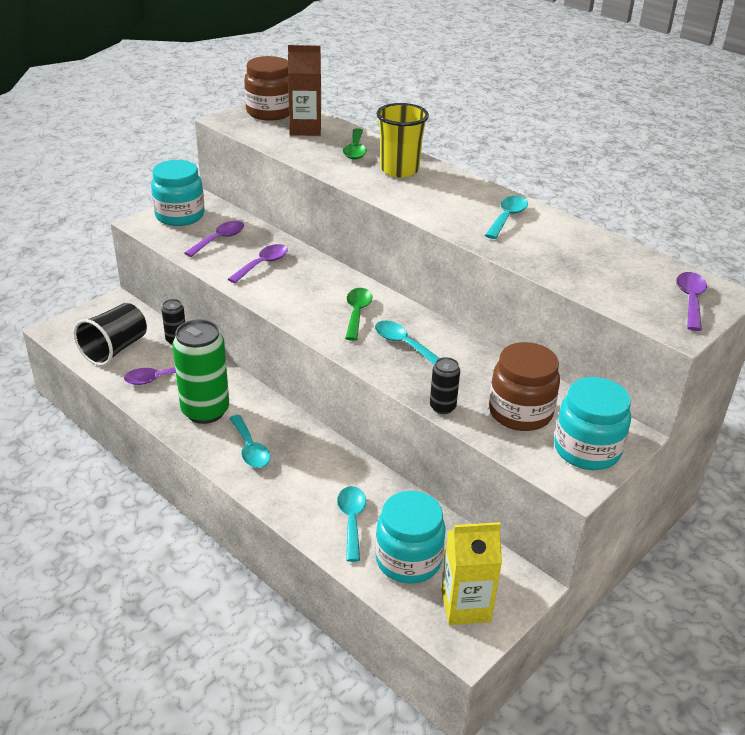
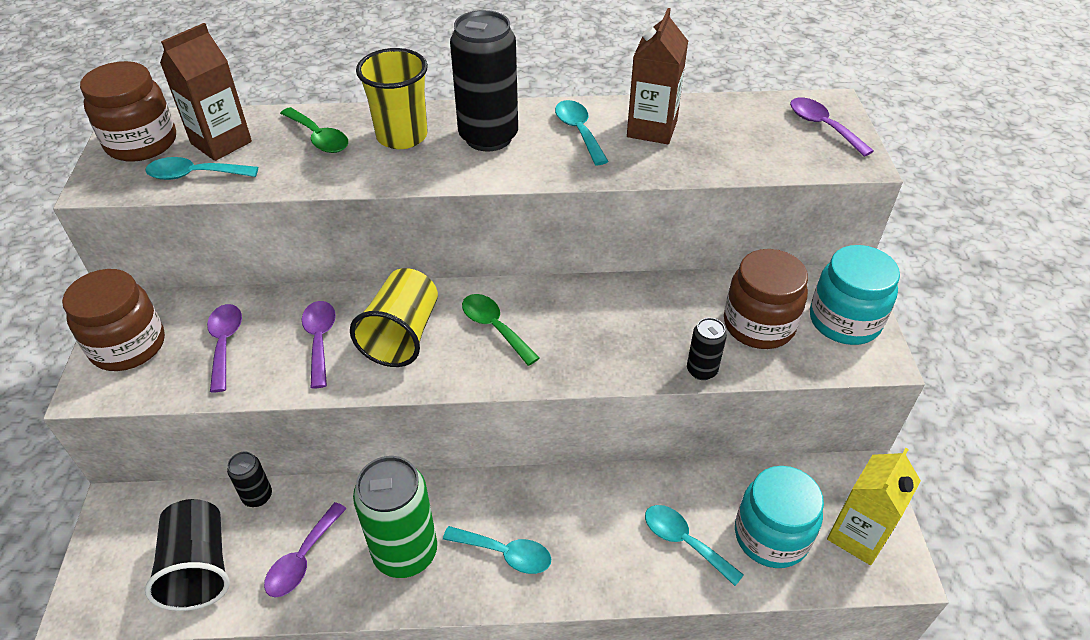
camera: 45 degrees left, 10 degrees up
(180, 216) = (128, 345): turquoise jar -> brown jar
(304, 286) = (402, 335): none -> yellow cup
(403, 344) = (581, 330): turquoise spoon -> turquoise spoon (195, 175)
(447, 193) = (488, 137): none -> black can
(558, 239) = (652, 129): none -> brown carton

